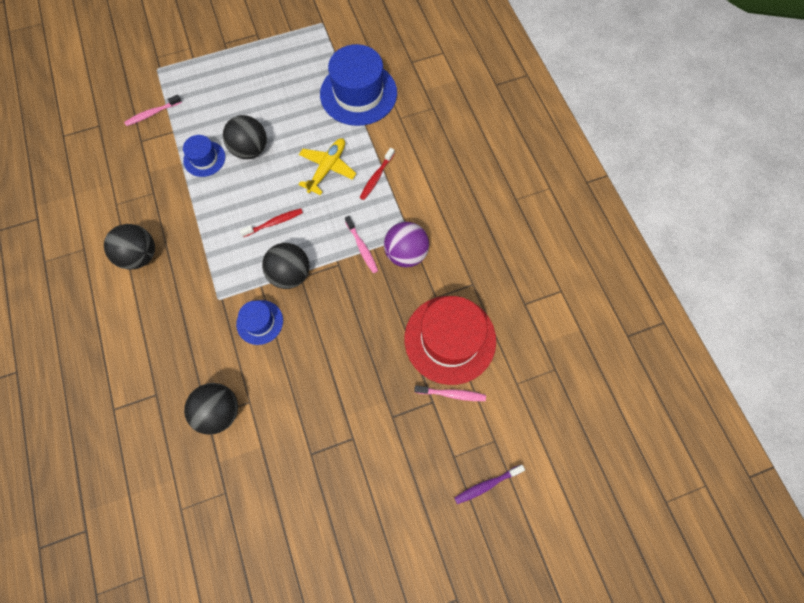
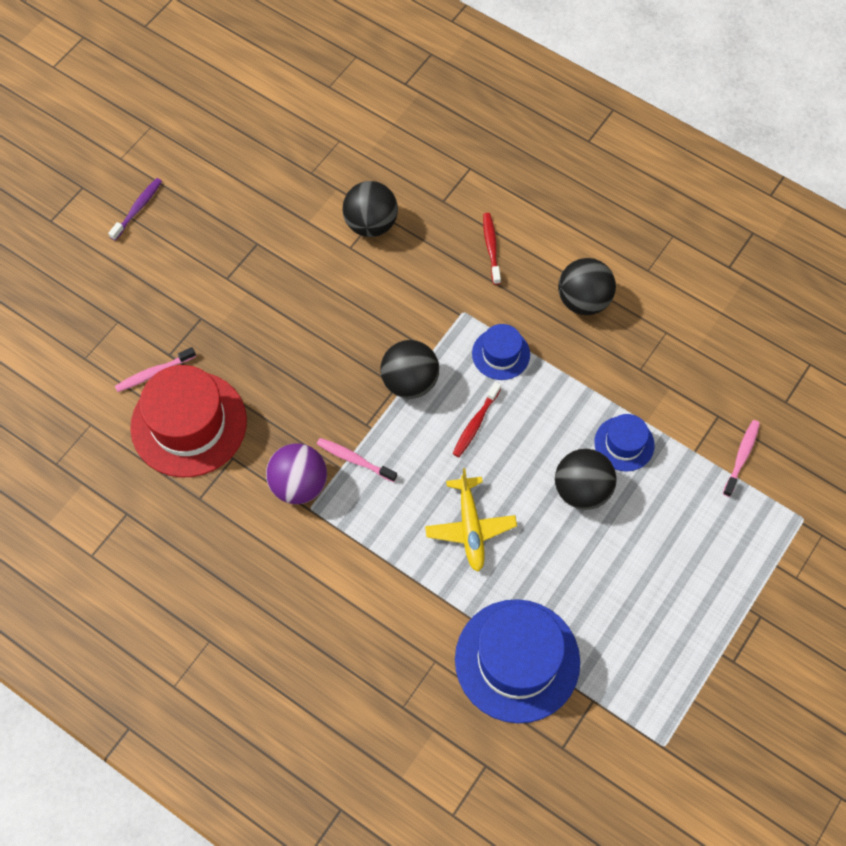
camera: 145 degrees right, 5 degrees down
(260, 322) = (401, 318): blue hat -> blue hat (501, 354)
(376, 177) = (402, 555): red toothbrush -> red toothbrush (491, 247)
(486, 485) = (72, 317): purple toothbrush -> purple toothbrush (138, 208)

